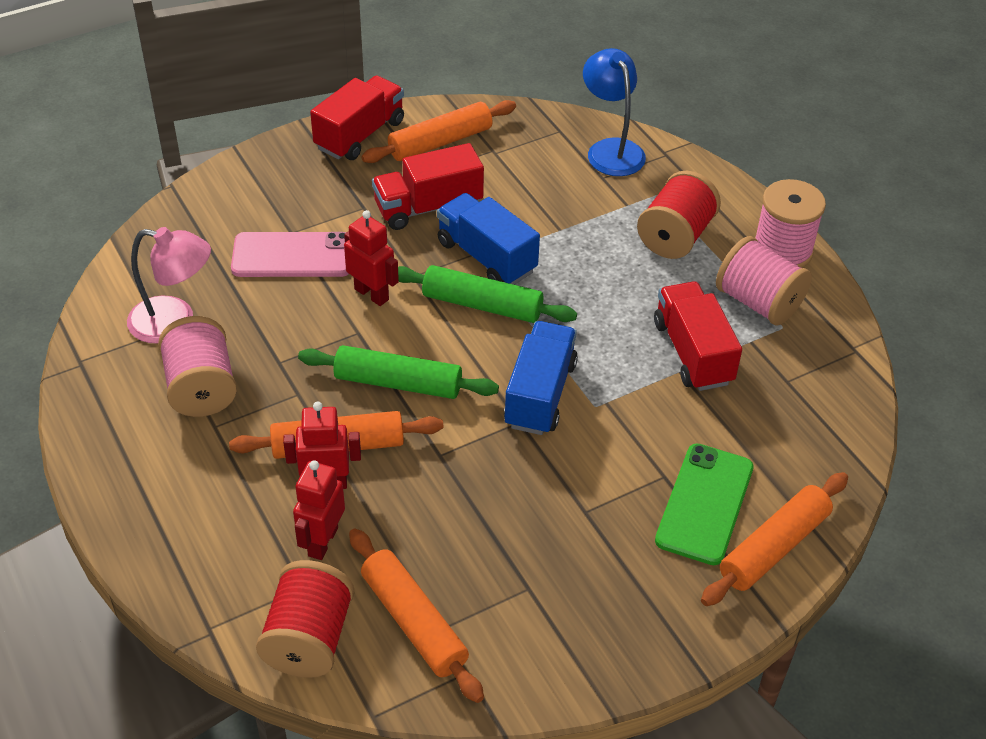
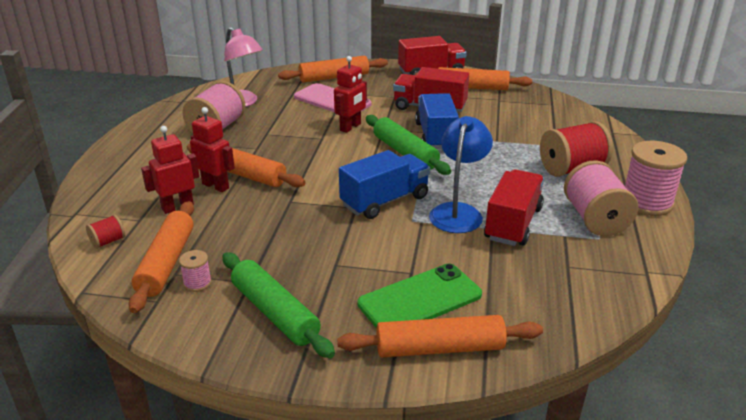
camera: 40 degrees right, 15 degrees down
(241, 206) = (334, 77): none -> orange rolling pin
(309, 639) = (108, 241): red spool -> red spool, size x0.47
(372, 294) = (350, 127): red robot -> red robot turned 45 degrees clockwise
(398, 383) = (312, 164): green rolling pin -> green rolling pin (275, 313)
(479, 624) = (197, 283): none -> pink spool
(611, 149) = (576, 121): blue lamp -> blue lamp (458, 212)

